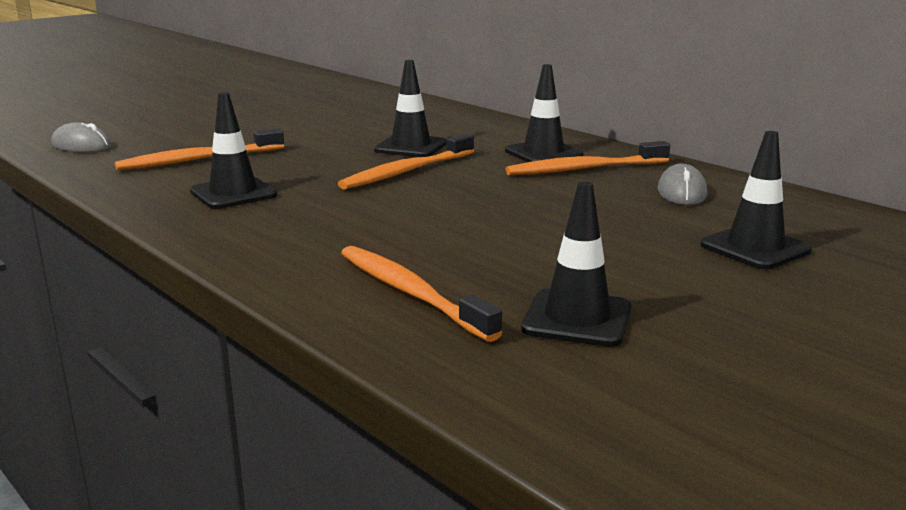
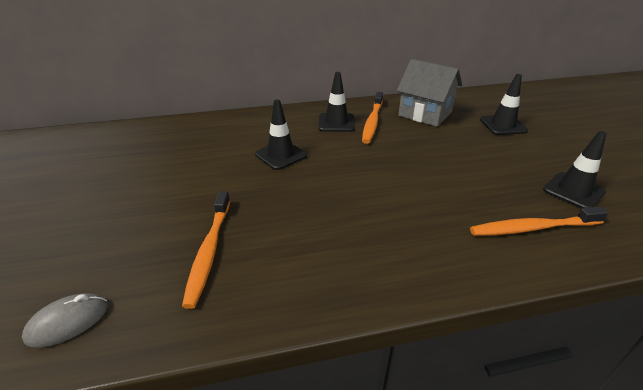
camera: 60 degrees left, 15 degrees up
(233, 193) = (314, 252): black traffic cone -> none
(407, 171) = (329, 170): orange toothbrush -> none
(681, 192) = (425, 114): grey mouse -> grey house

